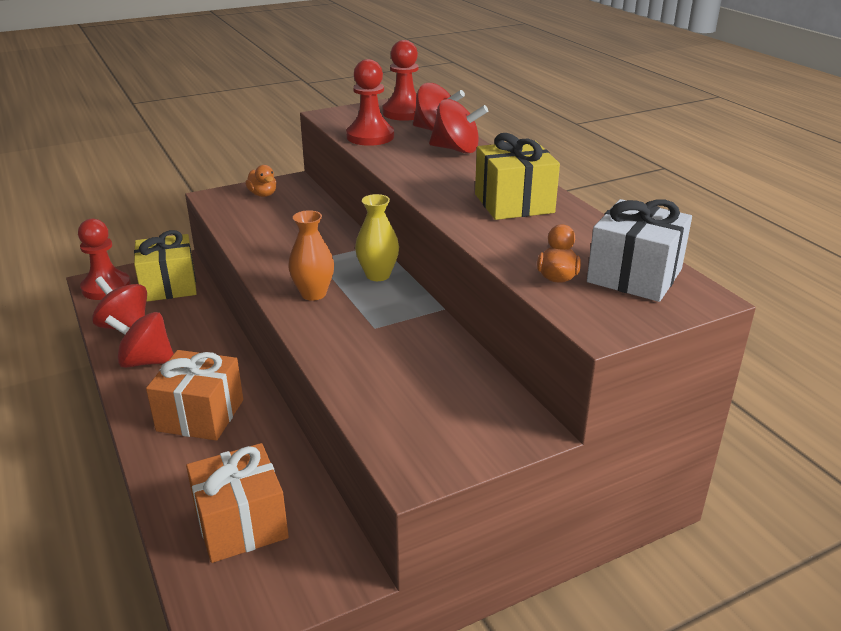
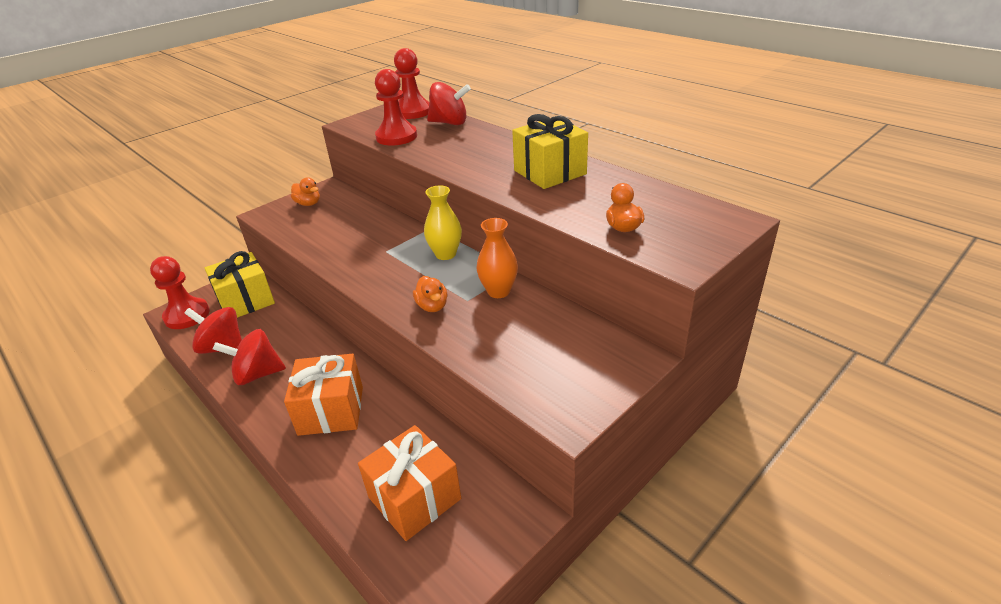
camera: 15 degrees left, 5 degrees up
(313, 294) = (400, 282): orange vase -> orange vase (498, 291)
(334, 325) = (432, 306): none -> orange duck
(456, 149) = (475, 135): red spinning top -> none
(634, 276) = (679, 214): white gift -> none

